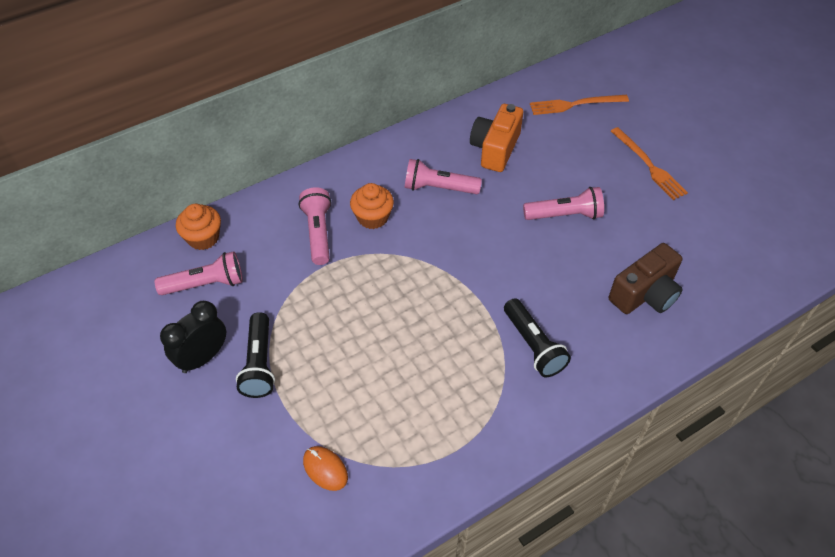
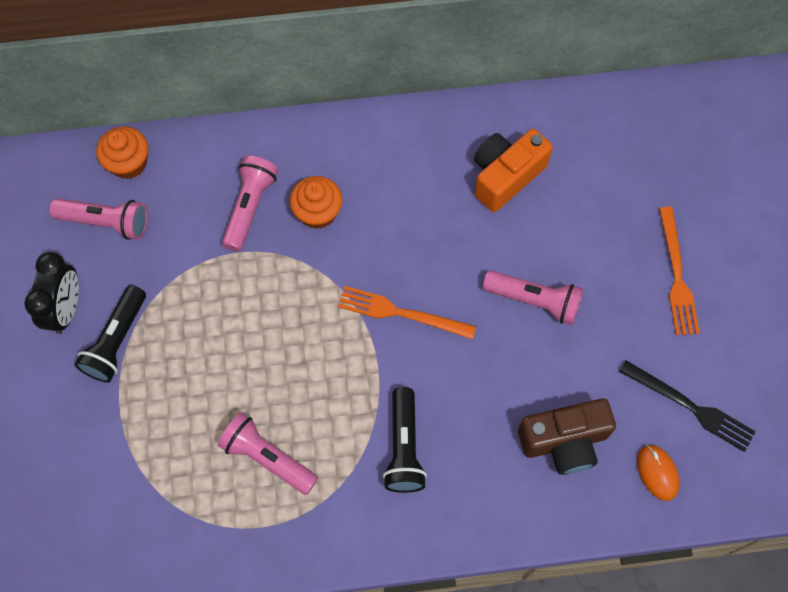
camera: 25 degrees right, 15 degrees up
(203, 358) = (66, 309): black clock -> black clock turned 120 degrees clockwise
(325, 469) = (125, 487): orange mouse -> orange mouse (657, 472)
(438, 188) = (411, 204): pink flashlight -> pink flashlight (267, 458)
(575, 104) = (639, 151): orange fork -> orange fork (401, 313)
(713, 238) = (690, 407): none -> black fork

